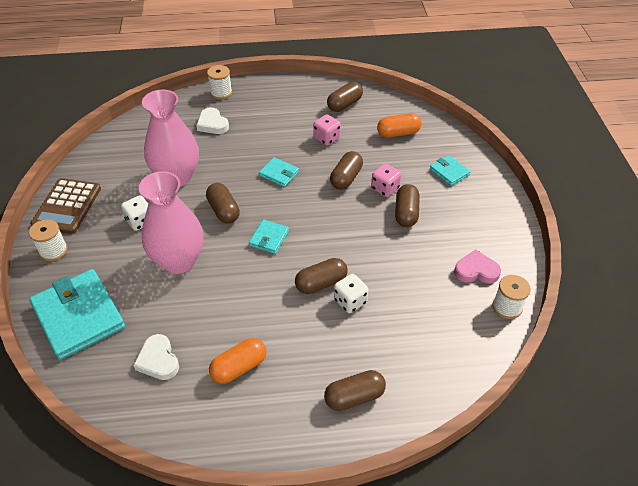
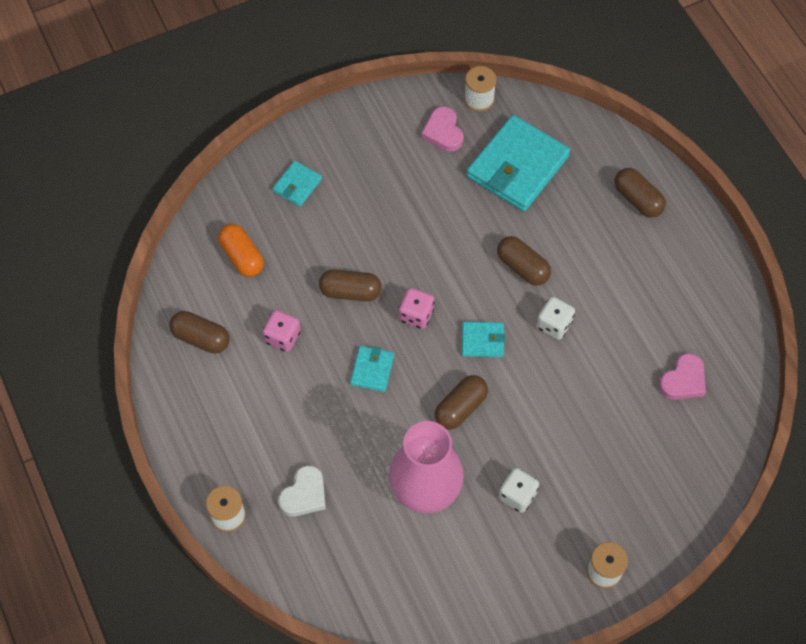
camera: 110 degrees left, 15 degrees up
(67, 206) = (531, 600): brown calculator -> none
(78, 316) = (673, 487): turquoise wallet -> turquoise wallet (517, 167)
(158, 360) = (683, 380): white heart -> pink heart
(179, 261) = (556, 421): pink vase -> none
(239, 367) = (655, 305): orange capsule -> none
(350, 301) = (533, 233): white dice -> white dice (554, 325)
(385, 188) = (352, 245): pink dice -> pink dice (416, 315)
(406, 213) = (385, 214): brown capsule -> none

